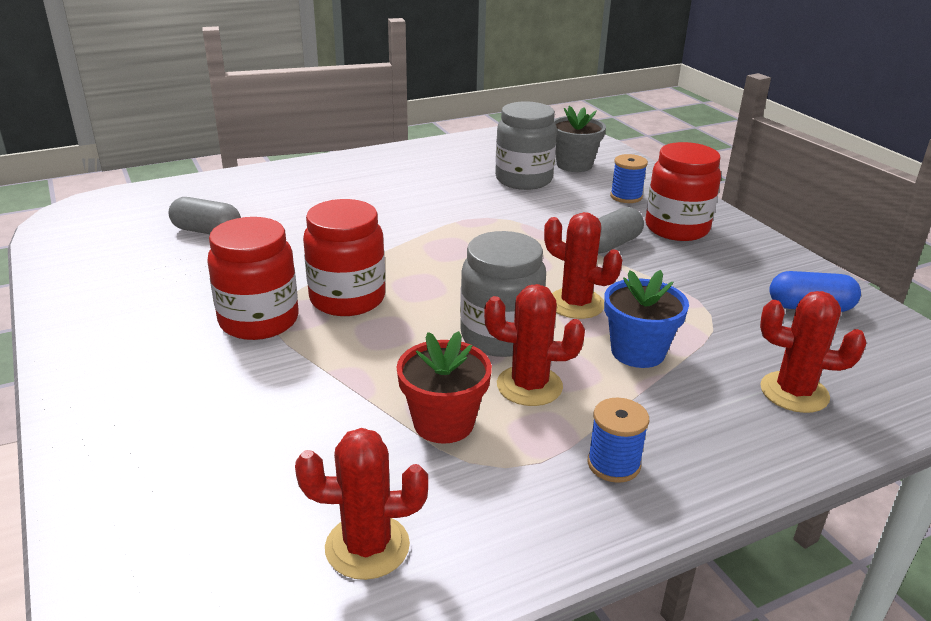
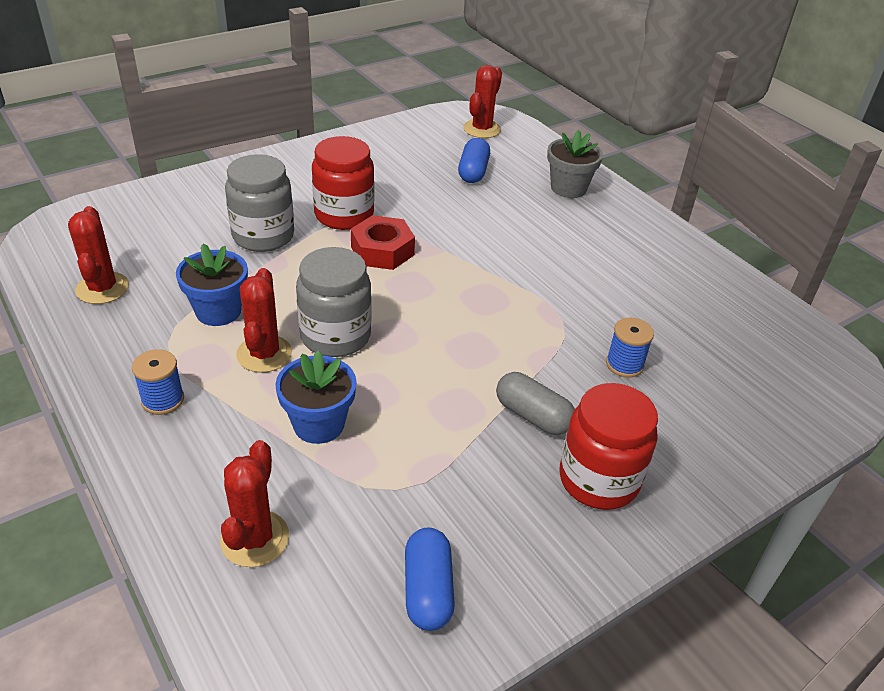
camera: 80 degrees right, 10 degrees up
(207, 231) = (473, 172): grey capsule -> blue capsule
(347, 299) = (382, 251): red jar -> red nut
(443, 423) = (218, 311): red flower pot -> blue flower pot
(523, 179) = (674, 346): grey jar -> grey jar (263, 236)
(574, 165) = (746, 390): grey flower pot -> grey flower pot (568, 188)
(576, 304) = (398, 384): red cactus -> red cactus (482, 129)
(626, 196) = (671, 436): blue spool -> blue spool (624, 364)

